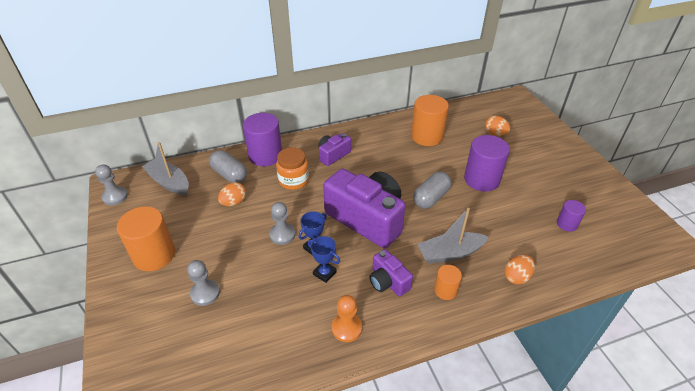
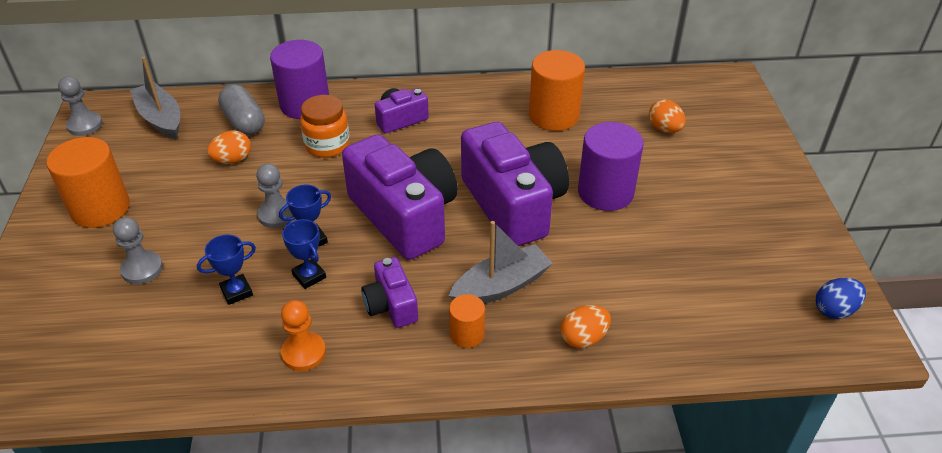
camera: 15 degrees right, 0 degrees up
(280, 295) = (236, 292): none -> blue trophy
(431, 198) = (513, 204): grey capsule -> purple camera
(450, 253) = (501, 286): grey boat -> grey boat turned 150 degrees clockwise
(567, 224) = (705, 281): purple cylinder -> none
(645, 227) = (834, 310): none -> blue egg

